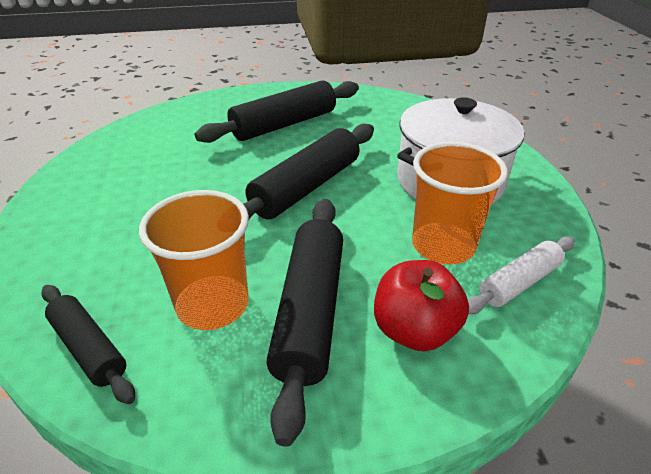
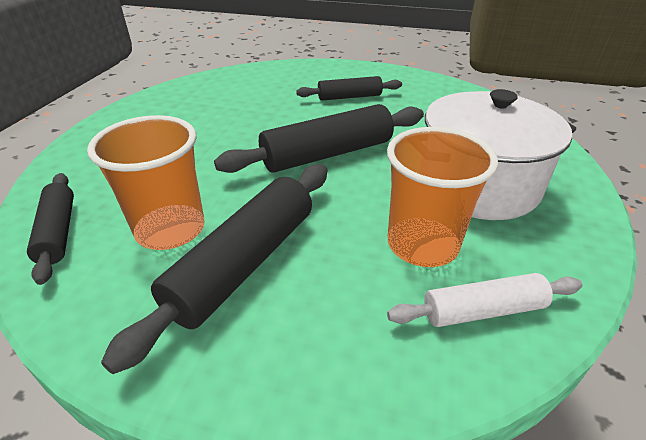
camera: 25 degrees right, 0 degrees up
(284, 124) = (349, 97): black rolling pin -> black rolling pin, size x0.59
(414, 330) = (328, 317): red apple -> none

